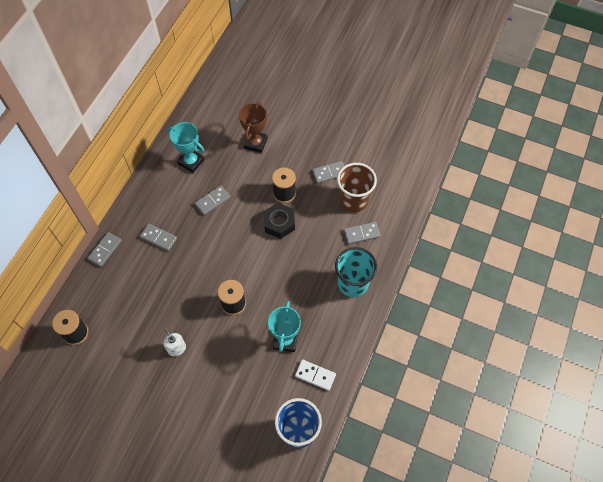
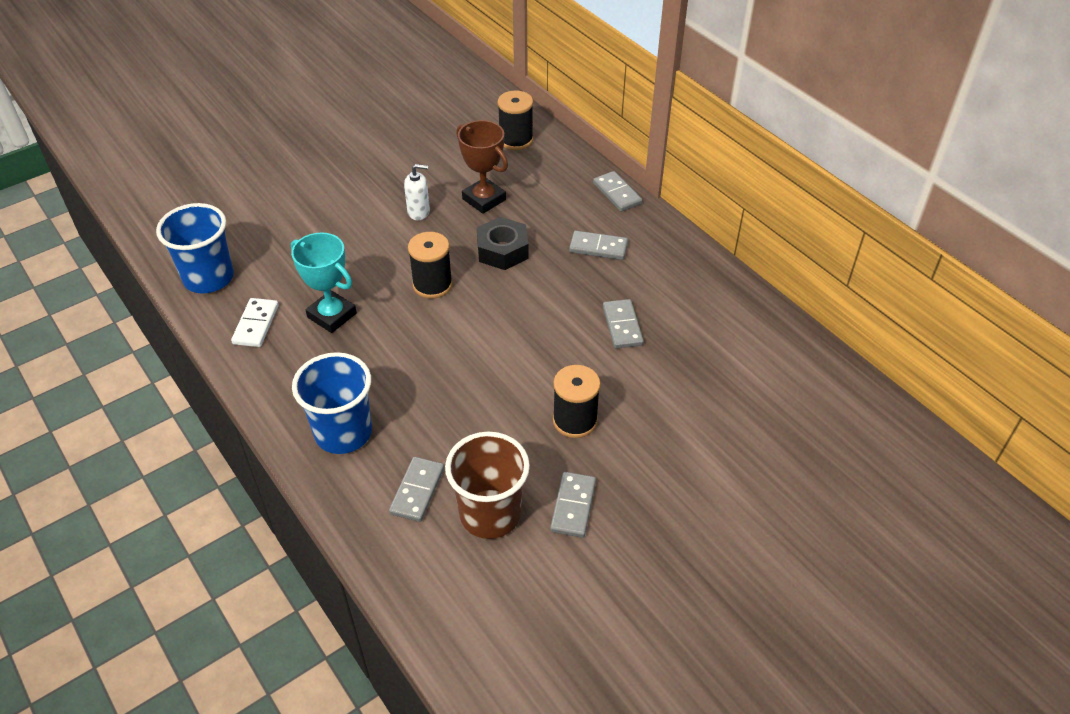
camera: 120 degrees right, 15 degrees down
(158, 238) = (598, 247): grey domino -> grey domino turned 45 degrees clockwise
(191, 162) = (717, 328): turquoise trophy -> none
(255, 143) = (708, 426): brown trophy -> brown trophy (484, 199)
(279, 223) = (522, 389): black nut -> black nut (502, 250)
(315, 375) = (256, 324): white domino -> white domino turned 45 degrees counterclockwise
(353, 283) = (343, 433): turquoise cup -> blue cup

